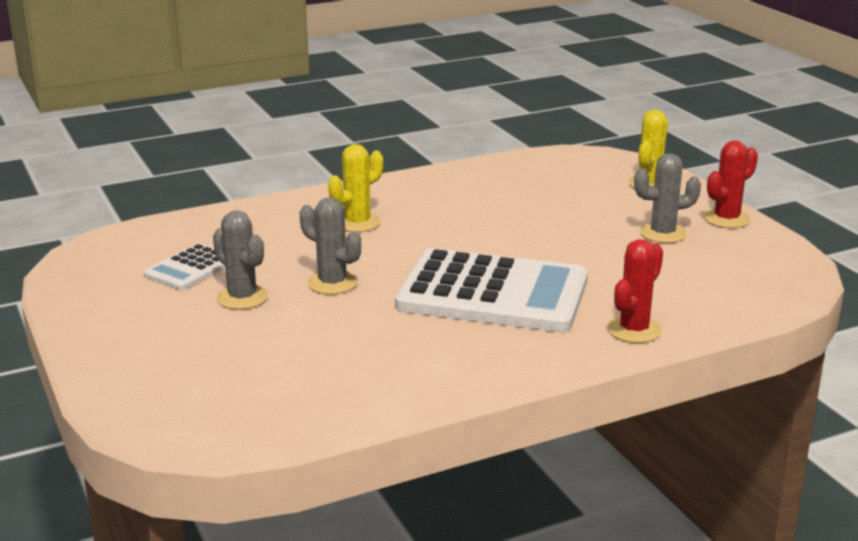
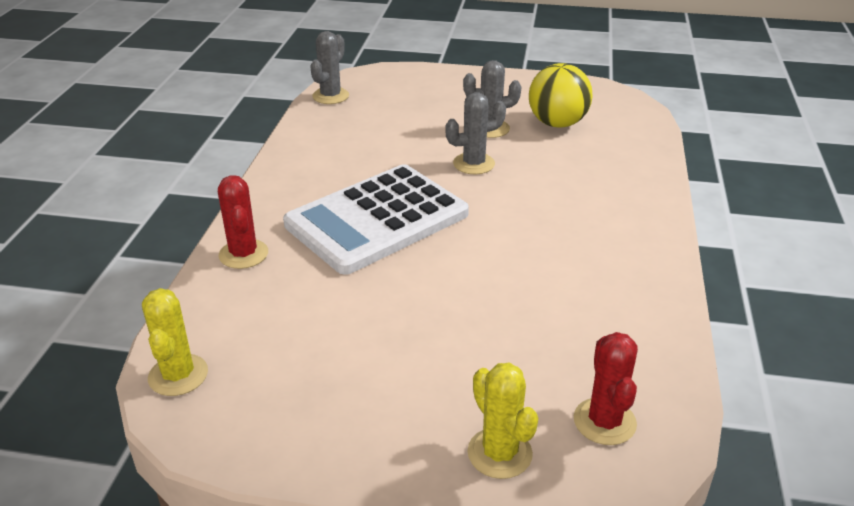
camera: 125 degrees right, 10 degrees up
(190, 268) = (557, 123): white calculator -> yellow ball
(357, 223) = (575, 209): yellow cactus -> yellow cactus (178, 375)
(663, 234) = (367, 375): grey cactus -> grey cactus (330, 96)
(726, 219) = (343, 453): red cactus -> red cactus (604, 421)

